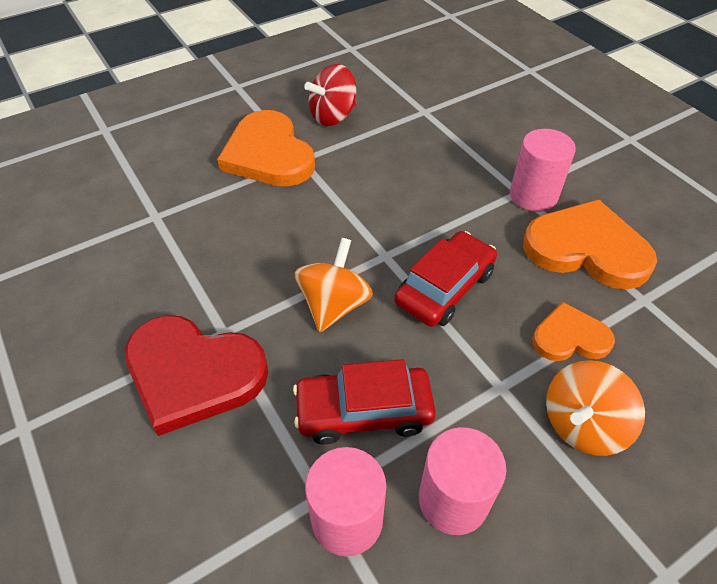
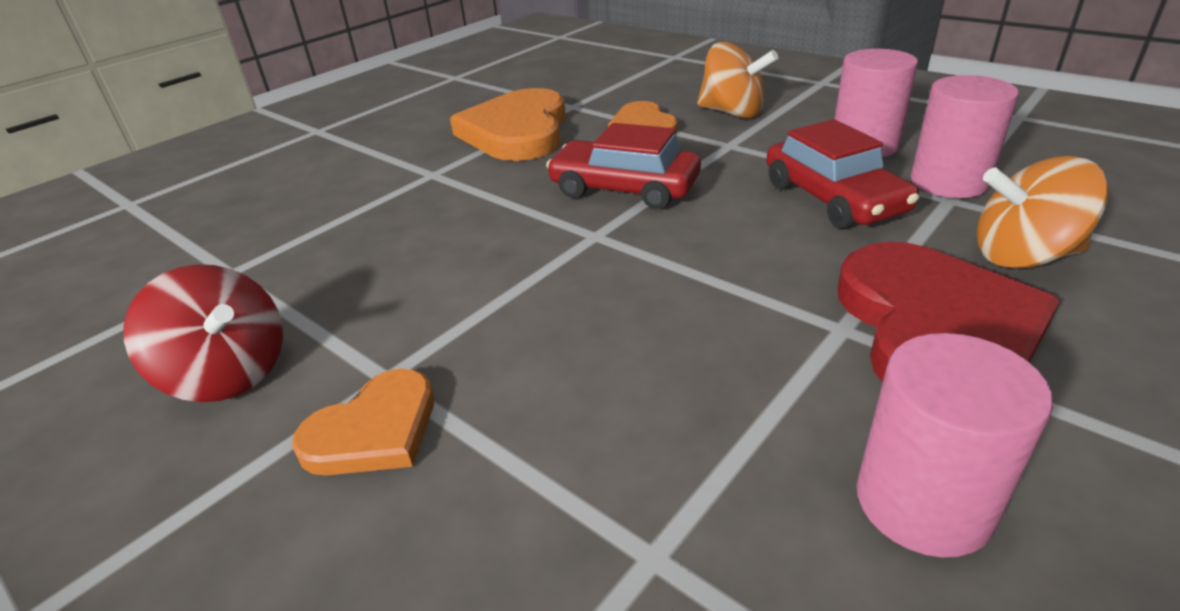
camera: 105 degrees left, 15 degrees down
(268, 154) = (374, 430): orange heart -> orange heart, size x0.56
(334, 305) = (710, 250): orange spinning top -> orange spinning top (1023, 256)
(533, 195) = (436, 165): pink cylinder -> pink cylinder (923, 502)

